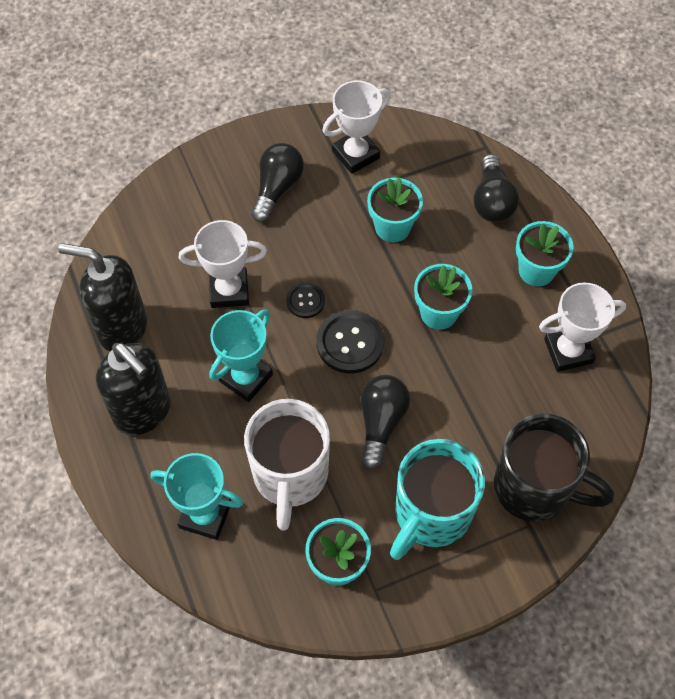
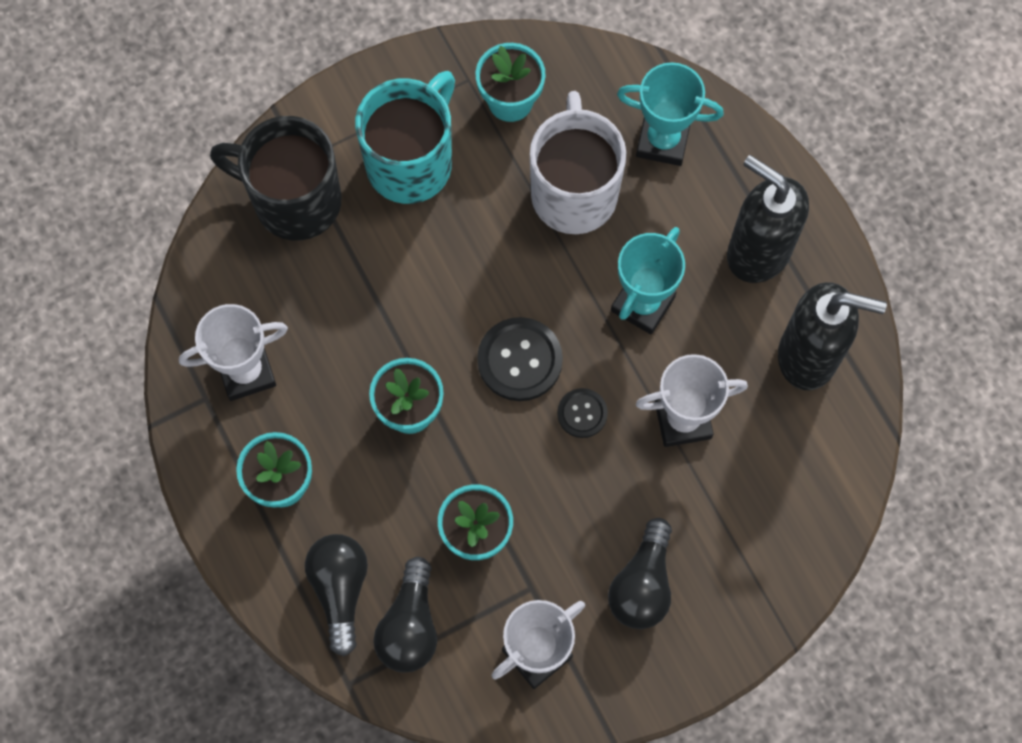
camera: 175 degrees right, 10 degrees up
(381, 423) = (474, 261): black light bulb -> black light bulb (410, 625)

